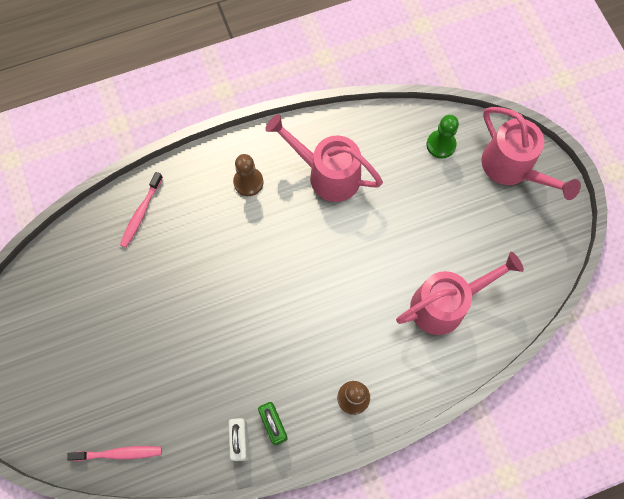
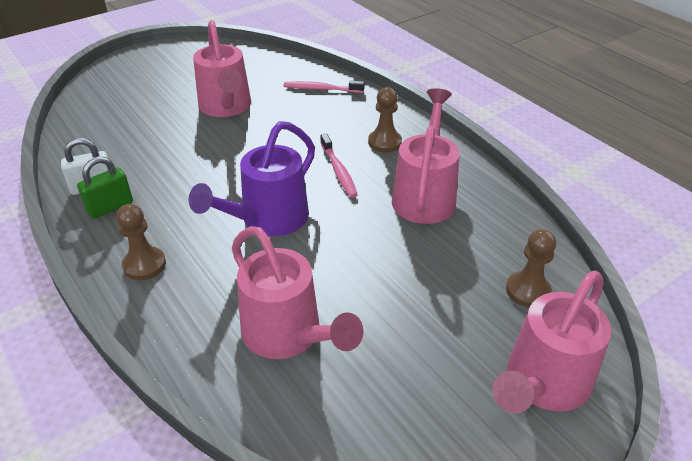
camera: 75 degrees right, 30 degrees down
(118, 453) = (83, 119): pink toothbrush -> pink toothbrush (338, 171)
(144, 308) = (226, 107): none -> pink watering can
(325, 298) = (267, 220): none -> purple watering can
(441, 145) = (528, 291): green pawn -> brown pawn

